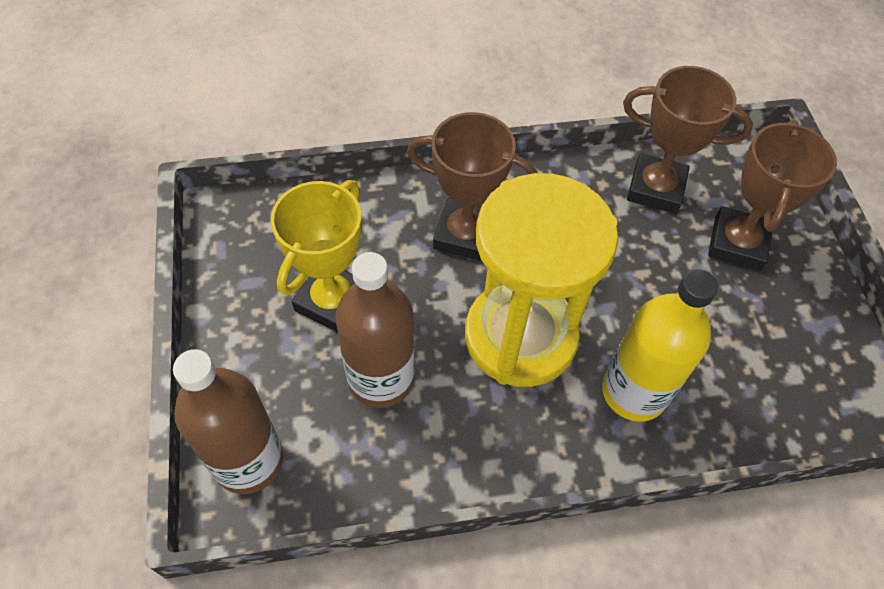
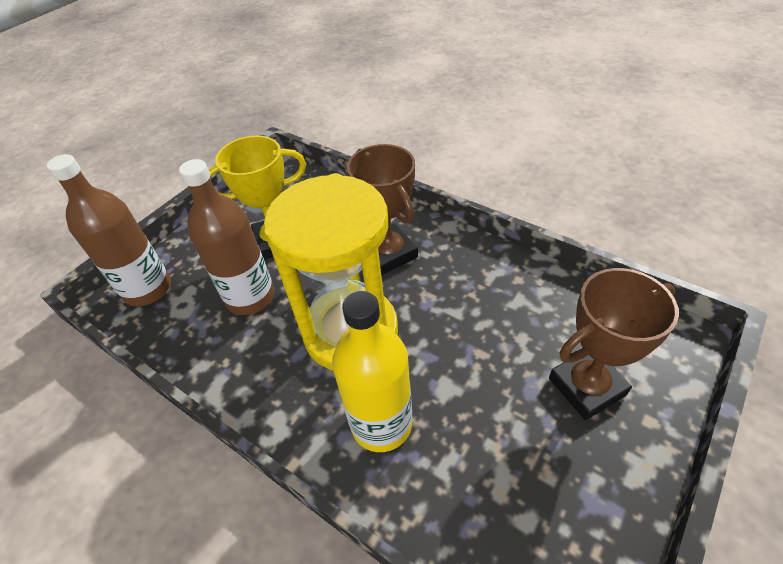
camera: 50 degrees right, 10 degrees down
(655, 188) = (558, 306): brown trophy -> none

